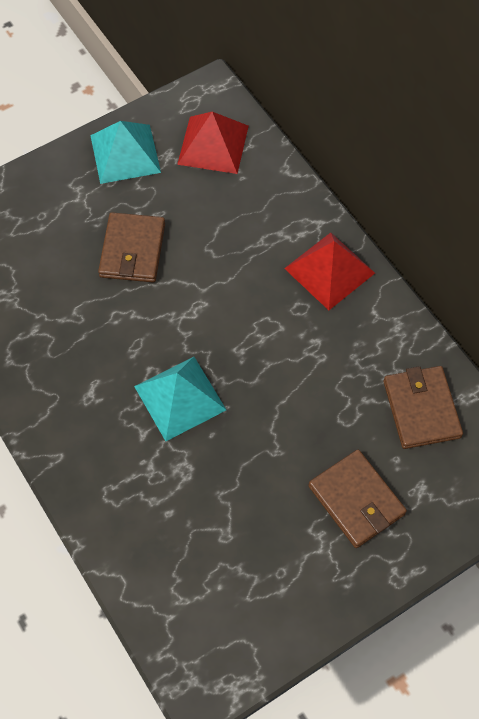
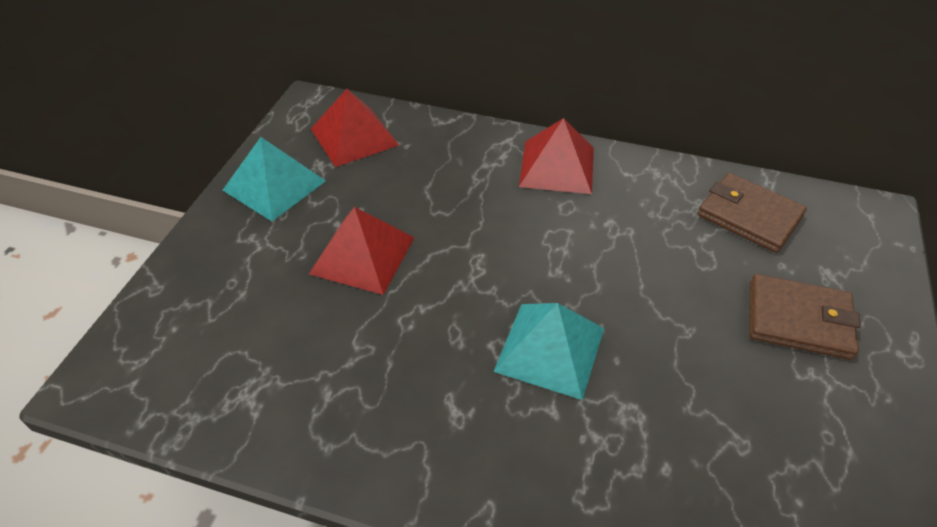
camera: 40 degrees left, 15 degrees down
(132, 250) = (363, 255): brown wallet -> red pyramid

